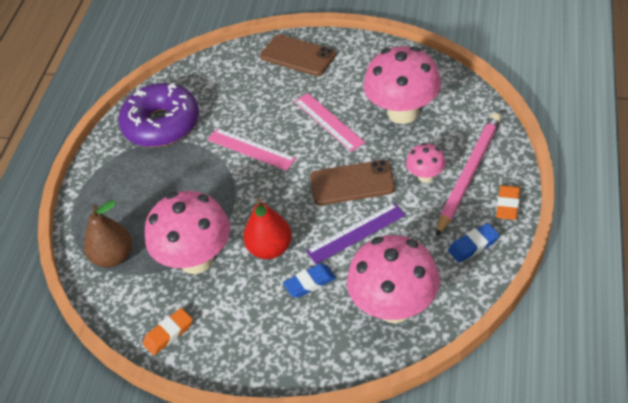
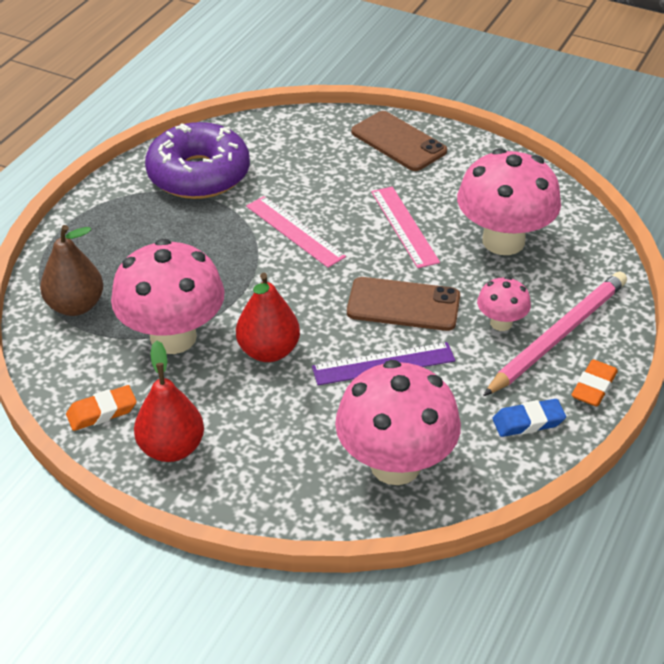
camera: 10 degrees right, 5 degrees down
(231, 345) = (171, 448): none -> red pear
(310, 283) = (300, 405): blue eraser -> none

